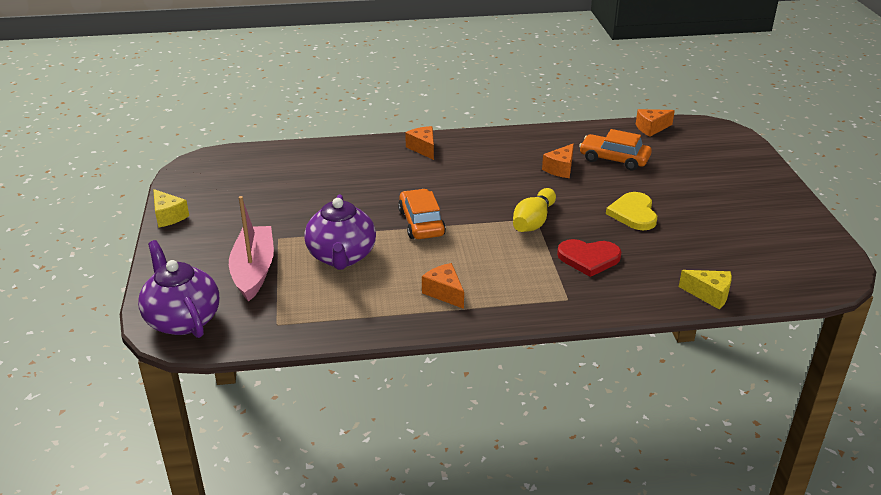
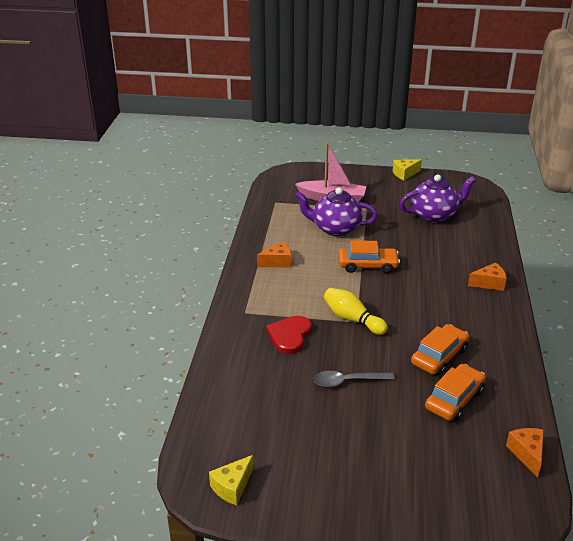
camera: 105 degrees right, 0 degrees up
(182, 319) = (294, 176): purple teapot -> purple teapot (434, 215)
(560, 169) = (439, 356): orange cheese -> orange car
(633, 213) = (347, 381): yellow heart -> grey spoon
(709, 295) = (213, 387): yellow cheese -> yellow cheese (232, 487)

